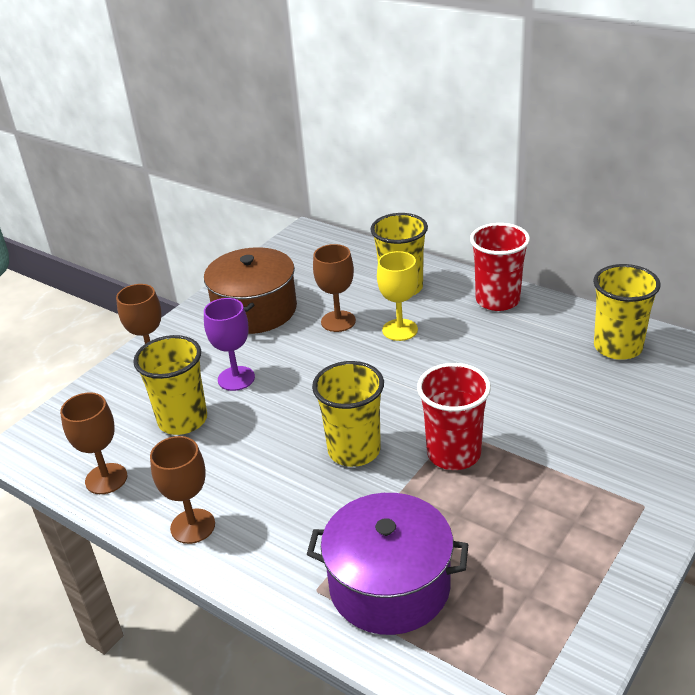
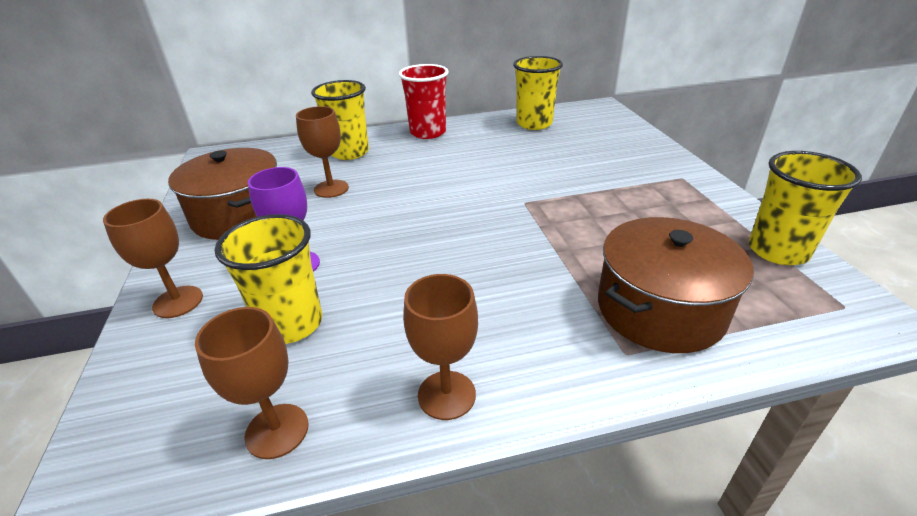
camera: 50 degrees left, 0 degrees up
(354, 450) = (483, 250): yellow cup -> yellow cup (778, 251)
(389, 585) = (660, 309): purple pot -> brown pot
(400, 330) = (389, 172): yellow goblet -> none
(453, 453) = (548, 213): red cup -> none

